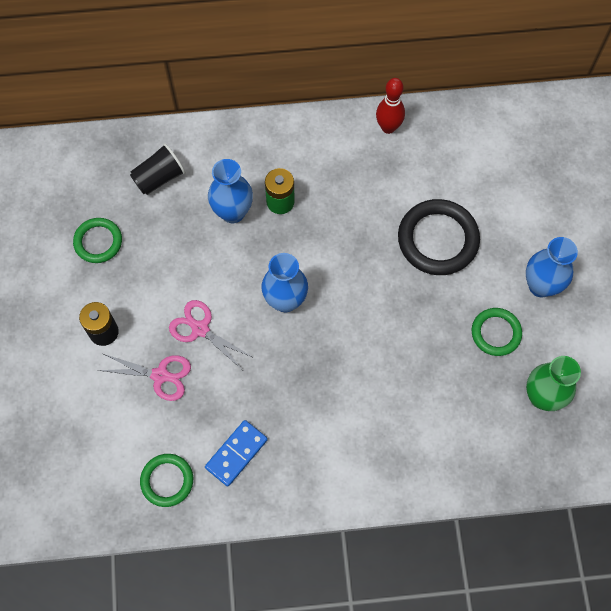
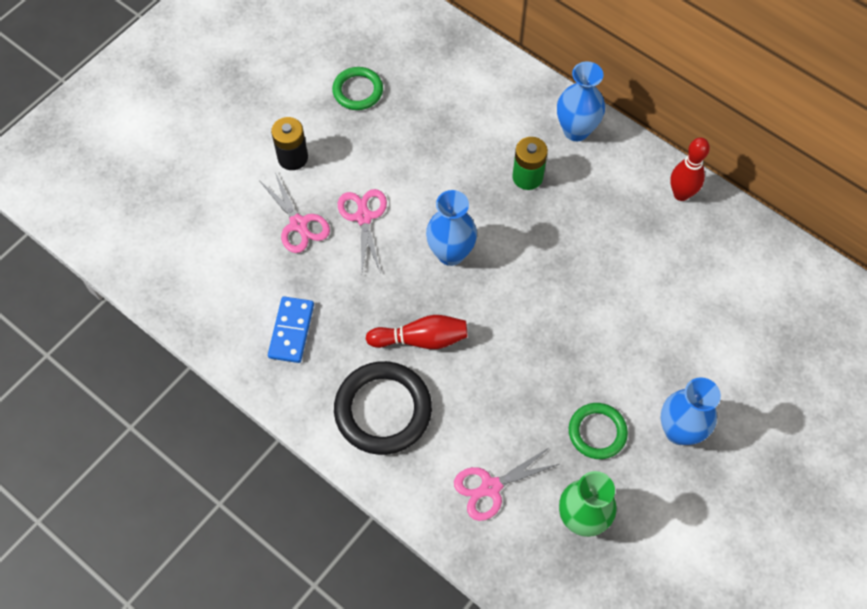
camera: 45 degrees right, 5 degrees down
(159, 178) = (452, 82): black cup -> none
(167, 481) = (222, 303): green ring -> none
(233, 212) = (481, 153): blue vase -> blue vase (576, 130)
(236, 453) = (291, 331): blue domino -> blue domino turned 75 degrees counterclockwise
(327, 377) = (421, 339): none -> red bowling pin
(438, 239) = (627, 316): black ring -> black ring (383, 410)
(470, 431) = (491, 487): none -> pink scissors

